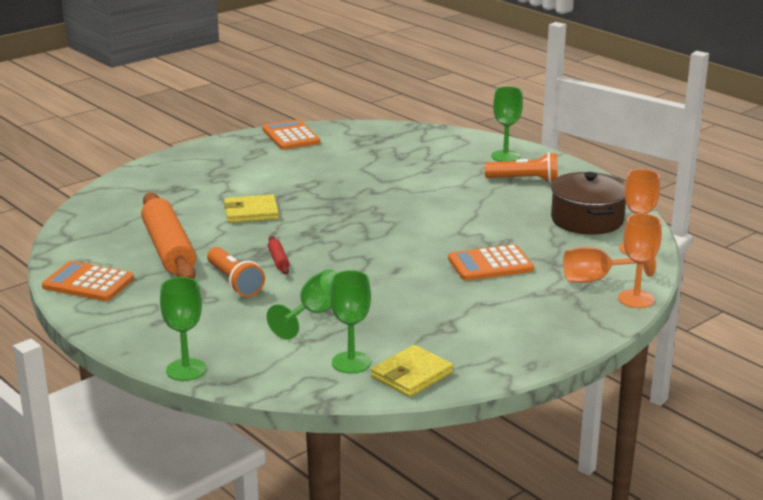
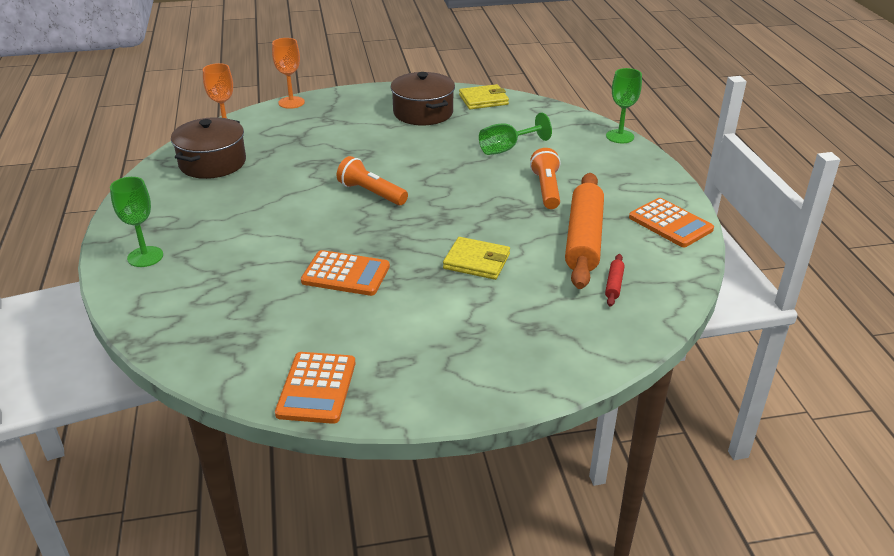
camera: 150 degrees left, 10 degrees up
(278, 260) = (496, 199): red rolling pin -> red rolling pin (614, 284)
(351, 362) = (512, 114): green goblet -> none
(464, 331) = (423, 113): none -> brown pot
(490, 264) = (342, 149): orange calculator -> orange calculator (345, 274)
(524, 180) = (183, 219): orange flashlight -> orange flashlight (371, 193)
(597, 279) = (290, 120): orange goblet -> none

